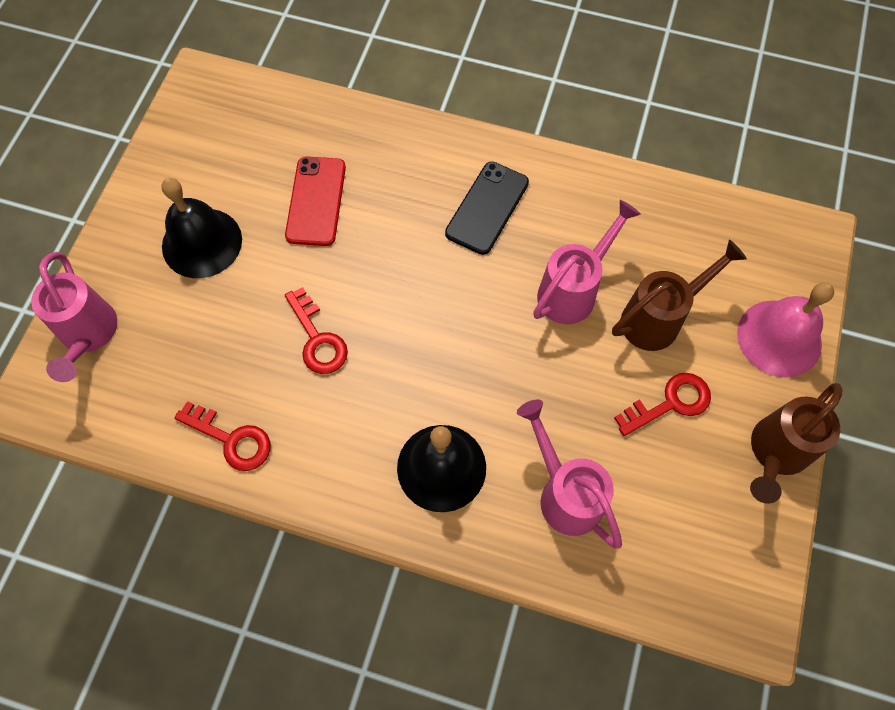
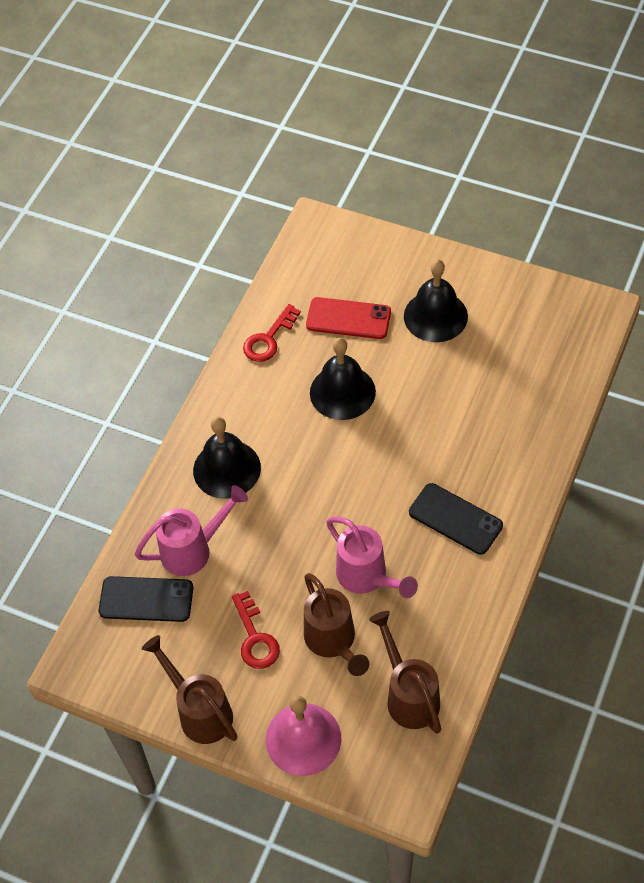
camera: 100 degrees right, 10 degrees down
(89, 335) = (361, 252): pink watering can -> none
(316, 201) = (470, 392): red phone -> red phone (348, 319)
(317, 339) = (342, 392): red key -> black bell
(644, 543) = (146, 599): none -> black phone
(704, 240) = (408, 695): none -> brown watering can

